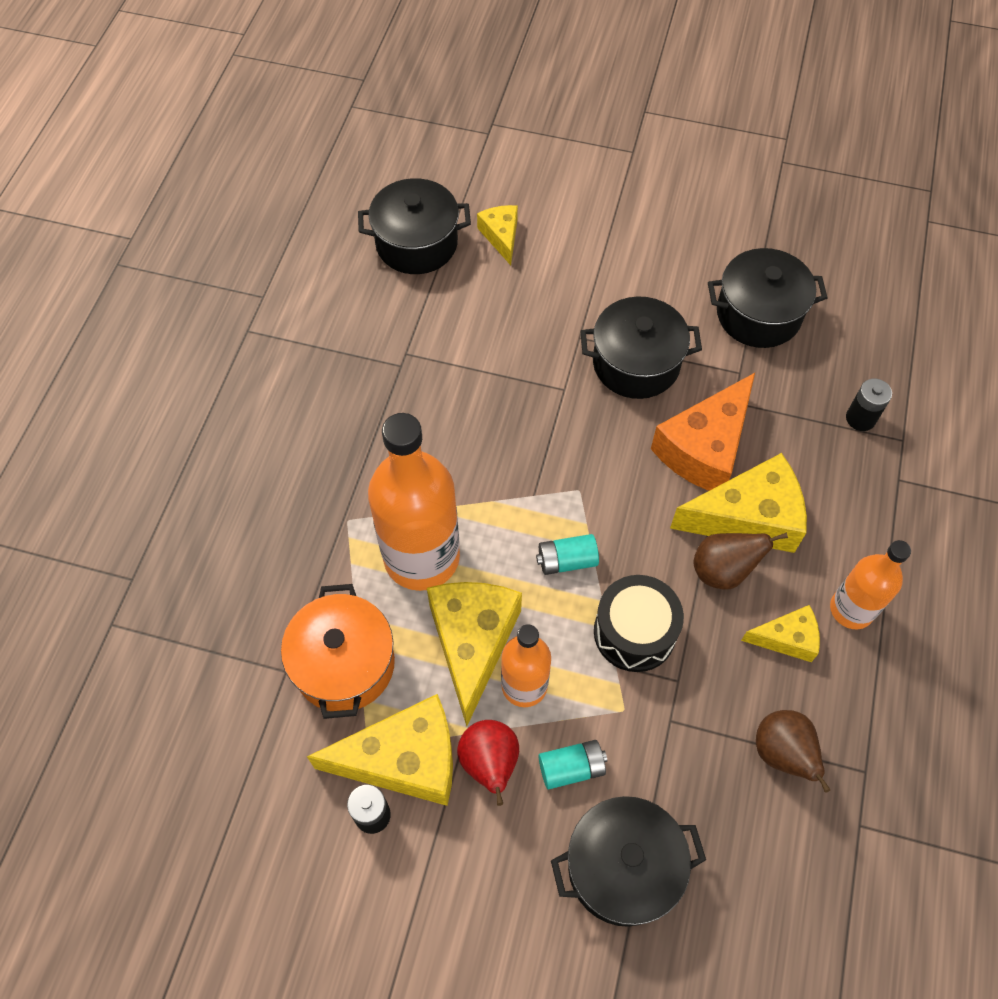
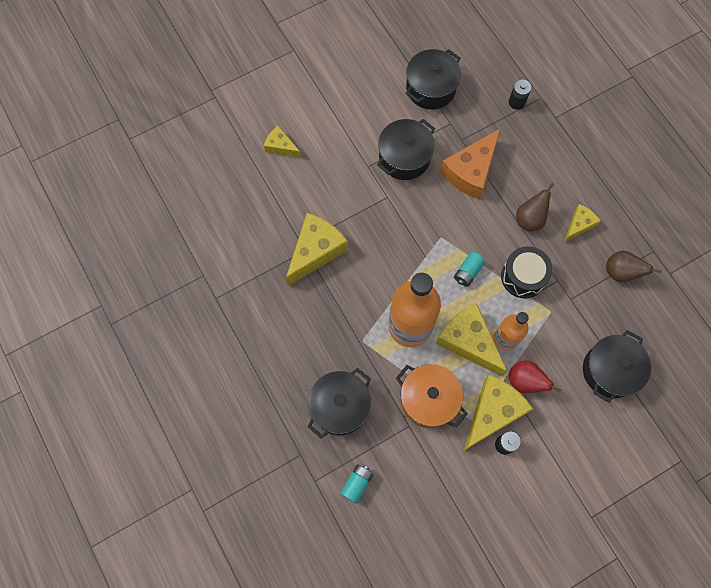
camera: 45 degrees left, 10 degrees up
(416, 243) = (245, 184): black pot -> black pot (340, 406)
(571, 768) = (555, 353): turquoise battery -> turquoise battery (357, 484)
(705, 448) = (471, 171): orange cheese -> orange cheese turned 45 degrees clockwise
(748, 517) = (517, 187): yellow cheese -> yellow cheese (316, 251)
(851, 609) = (590, 190): orange bottle -> none

